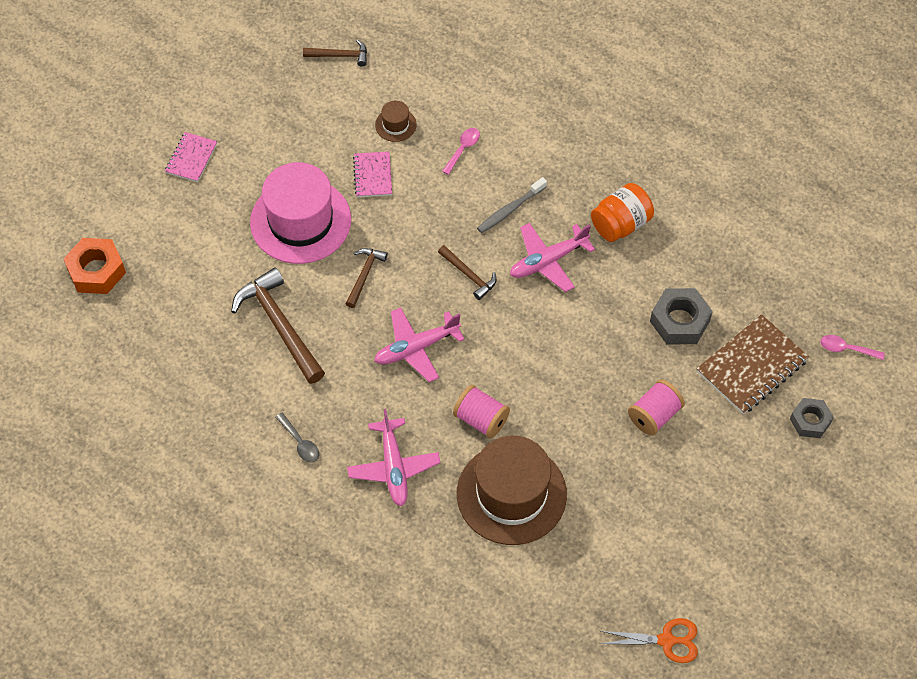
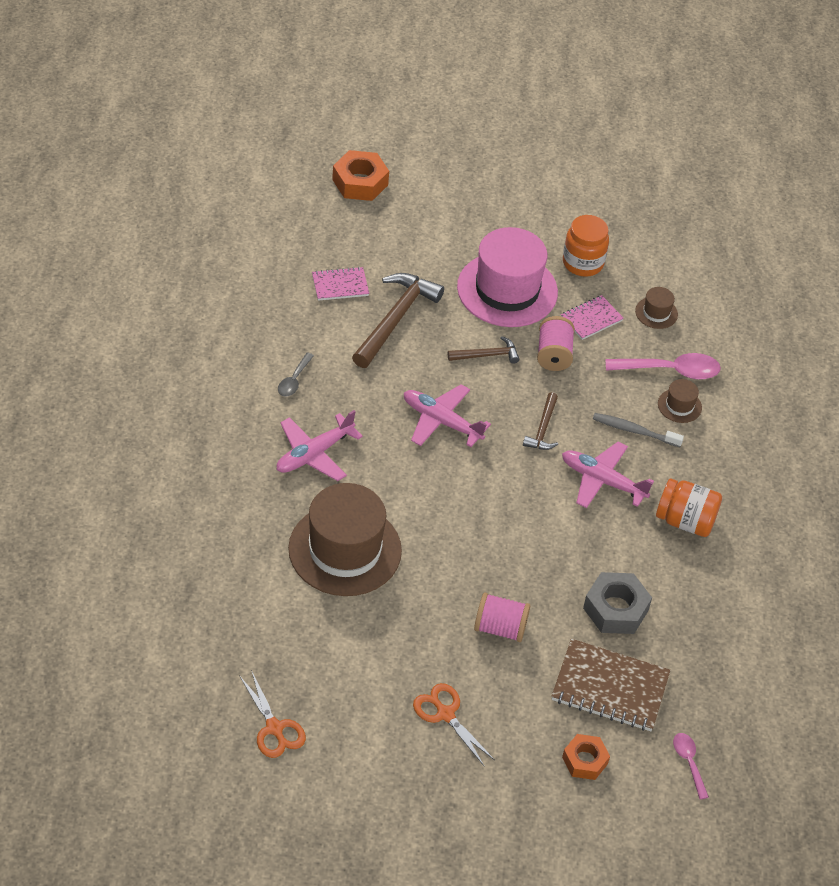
camera: 55 degrees right, 10 degrees down
(191, 158) = (511, 193): pink notebook -> pink notebook (340, 285)
(307, 148) = (583, 263): none -> orange jar
(340, 56) = (695, 245): brown hammer -> none
(463, 149) = (670, 370): pink spoon -> pink spoon, size x1.81
(481, 419) = (403, 497): pink spool -> pink spool (553, 355)
(503, 163) = (679, 405): none -> brown hat
(717, 500) = (445, 714): none -> orange scissors
(810, 421) = (584, 760): grey nut -> orange nut

